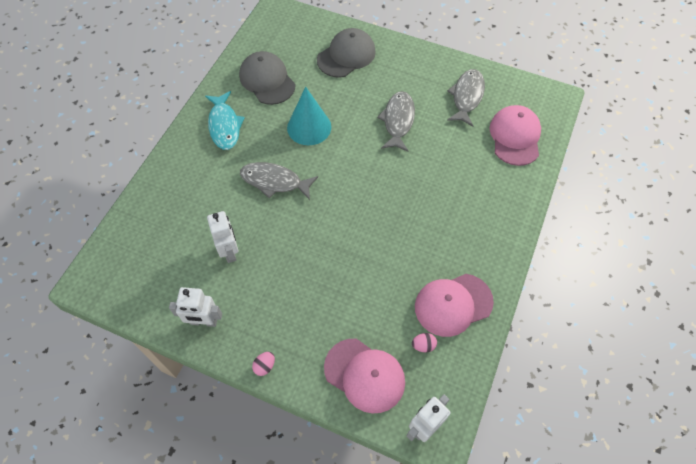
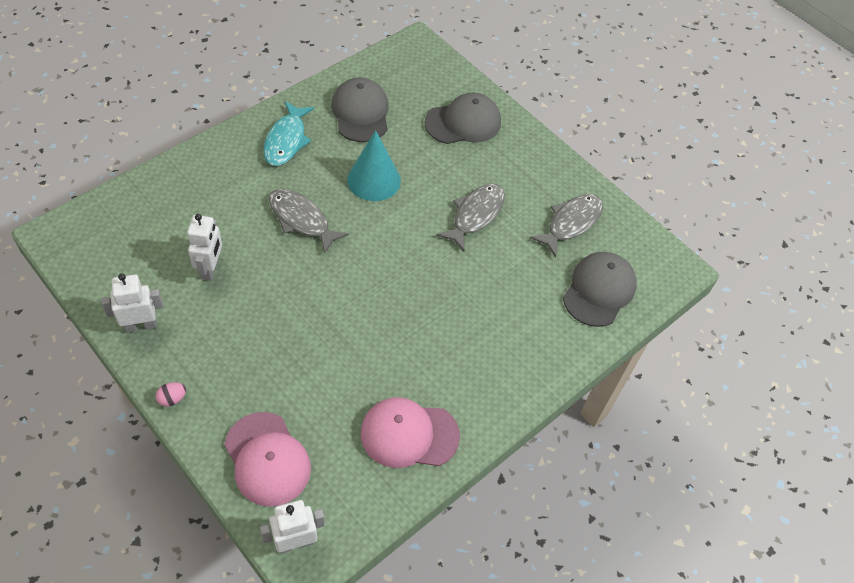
camera: 20 degrees right, 5 degrees down
(204, 321) = (141, 325): white robot -> white robot turned 135 degrees clockwise
(423, 345) = (349, 460): pink egg -> none
(515, 137) = (599, 290): pink cap -> grey cap

